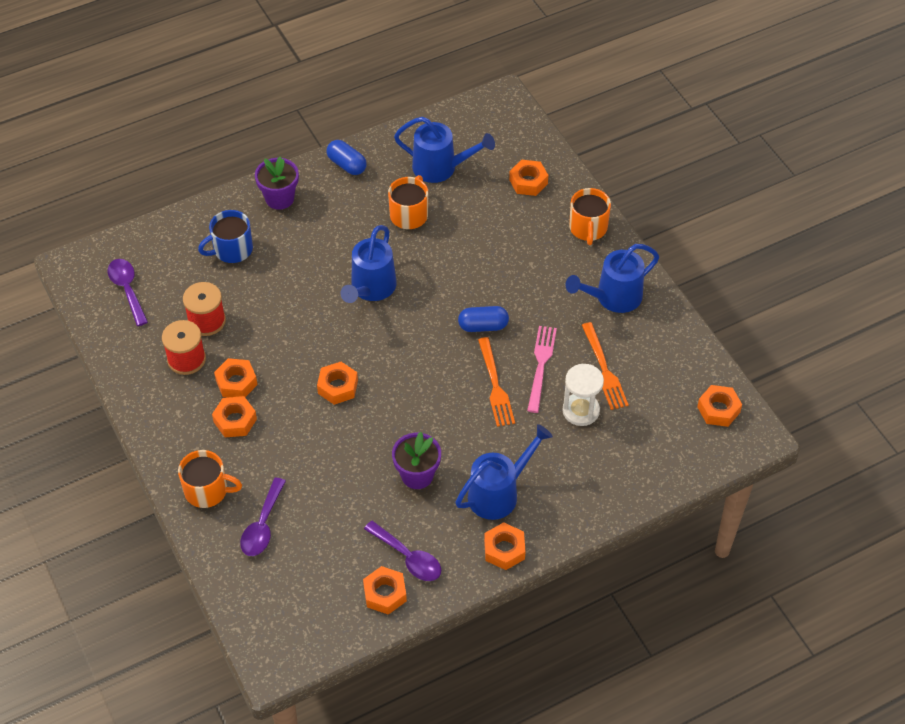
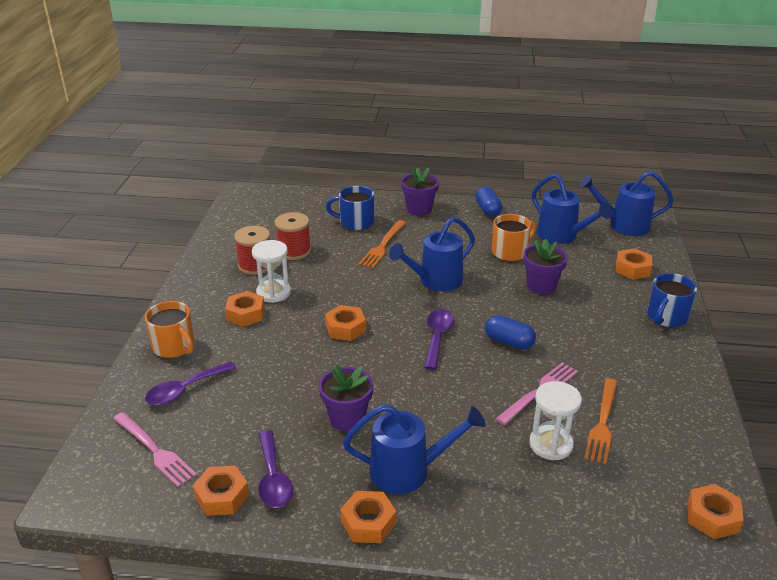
camera: 35 degrees right, 20 degrees down
(127, 290) = (262, 216): purple spoon -> purple spoon (437, 337)
(236, 382) = (273, 293): orange nut -> white hourglass
(297, 590) = (155, 451): none -> pink fork
(466, 245) = (541, 286): none -> purple flower pot
(495, 386) = (482, 388): orange fork -> orange fork (382, 246)
(588, 228) = (666, 317): orange mug -> blue mug
(612, 298) = (654, 373): blue watering can -> blue watering can (622, 225)

